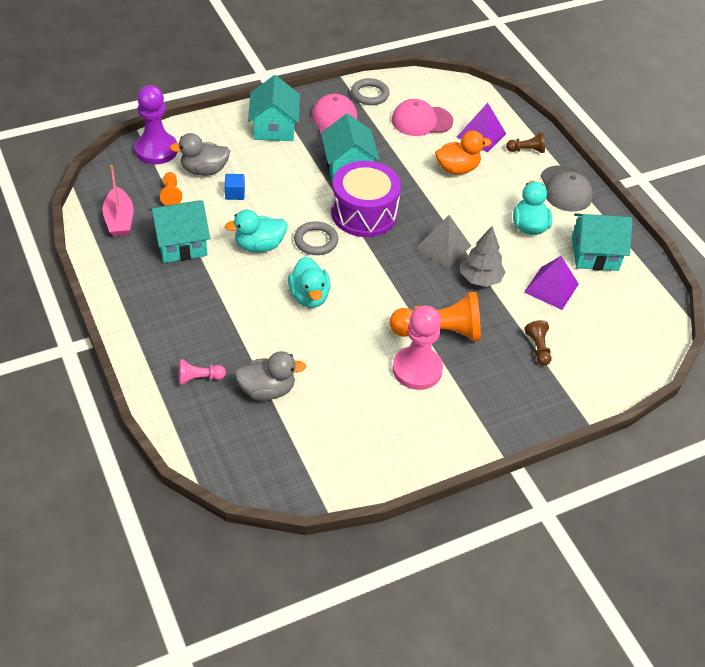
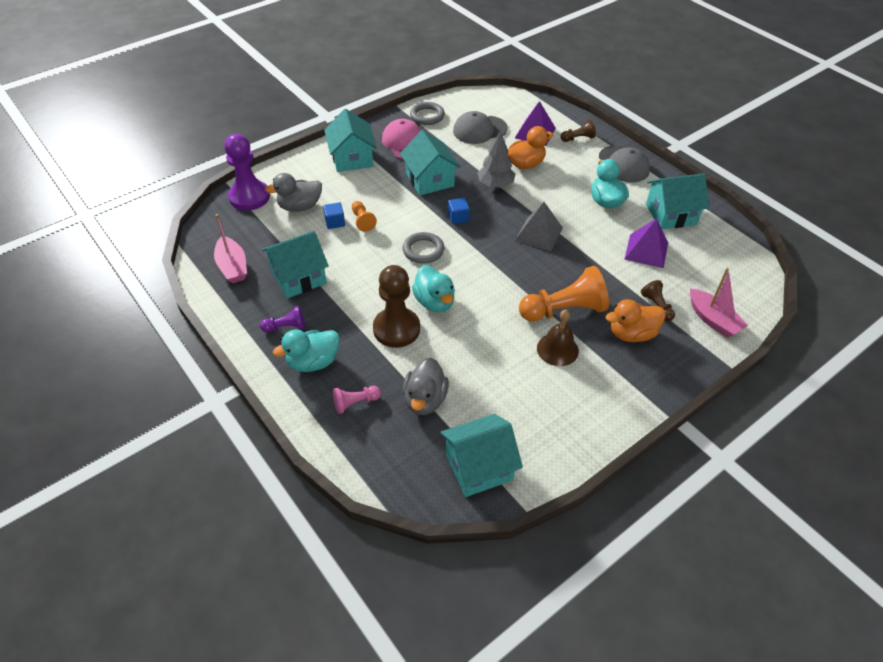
camera: 10 degrees left, 0 degrees up
(154, 291) = (286, 327): none -> purple pawn
(171, 194) = (275, 234): orange pawn -> orange pawn (362, 221)
(259, 245) = (372, 264): turquoise duck -> turquoise duck (313, 362)
(262, 315) = (396, 329): none -> brown pawn
(267, 390) = (425, 400): grey duck -> grey duck turned 120 degrees clockwise
(298, 463) = (479, 466): none -> turquoise house
(364, 213) = (458, 217): purple drum -> blue cube
(417, 369) = (557, 349): pink pawn -> brown bell
(421, 121) = (479, 130): pink cap -> grey cap
(480, 279) = (582, 255): grey tree -> grey tree (495, 184)
(500, 370) = (631, 334): none -> orange duck
(592, 374) = (713, 320): none -> pink boat

